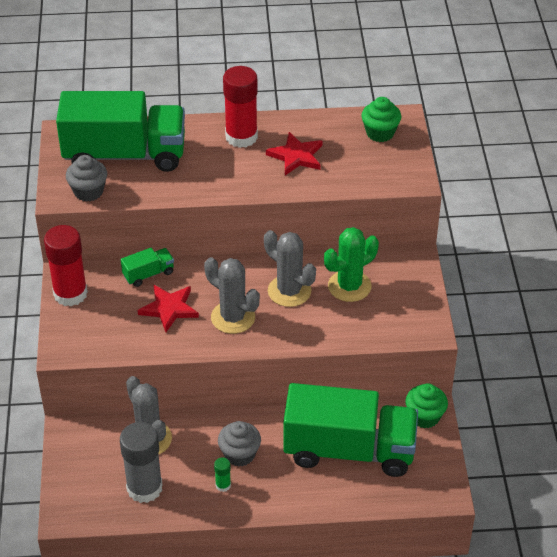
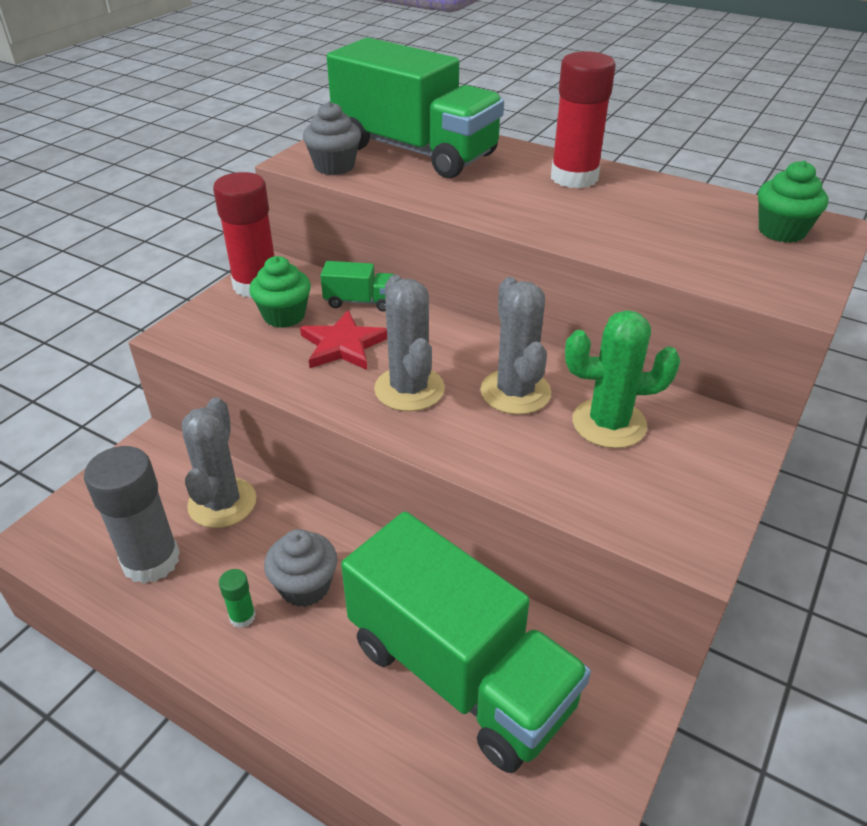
camera: 35 degrees right, 5 degrees down
(296, 156) = (630, 216): red star -> none
(424, 417) = (623, 691): green cupcake -> green cupcake (284, 316)

